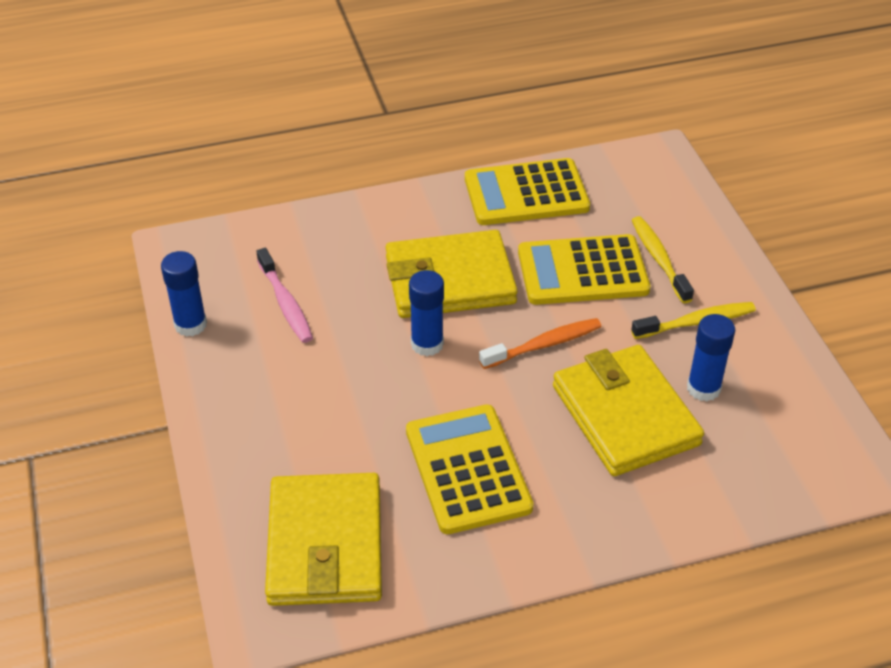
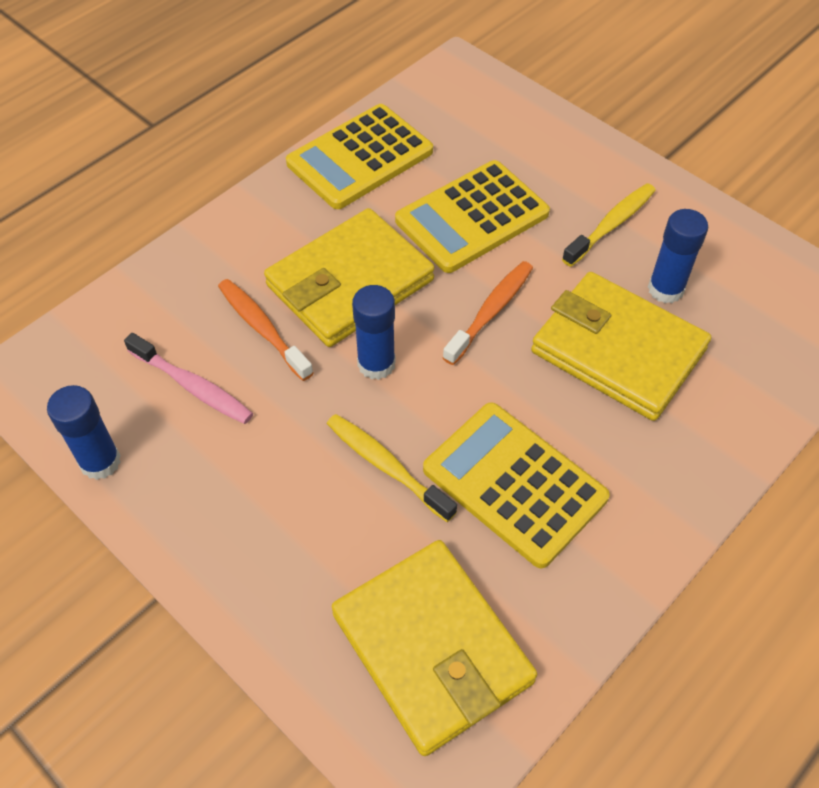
camera: 30 degrees left, 10 degrees up
(362, 285) = (262, 328): none -> orange toothbrush
(659, 259) = (532, 174): yellow toothbrush -> yellow toothbrush (386, 466)

